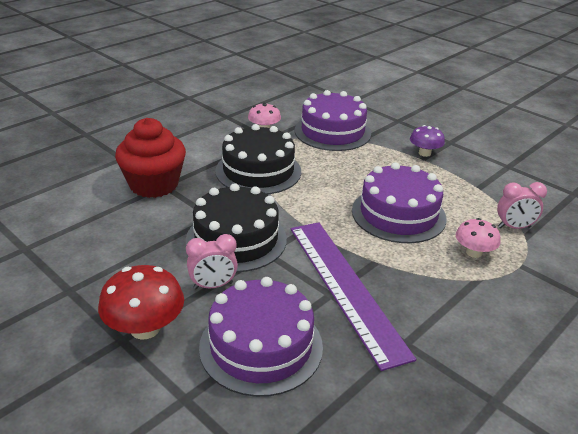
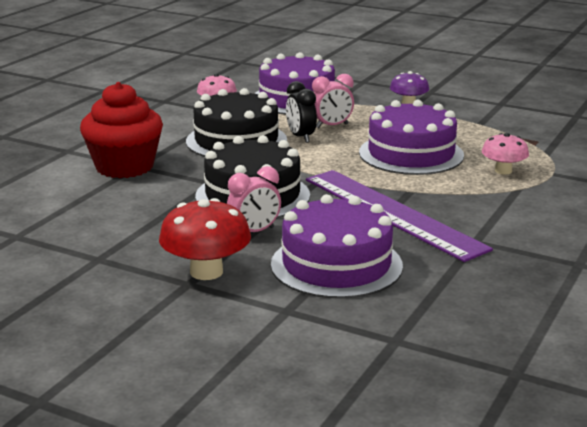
camera: 15 degrees left, 10 degrees down
(313, 176) = (300, 137): none -> black clock
(514, 227) = (532, 148): pink clock -> pink clock (332, 126)

